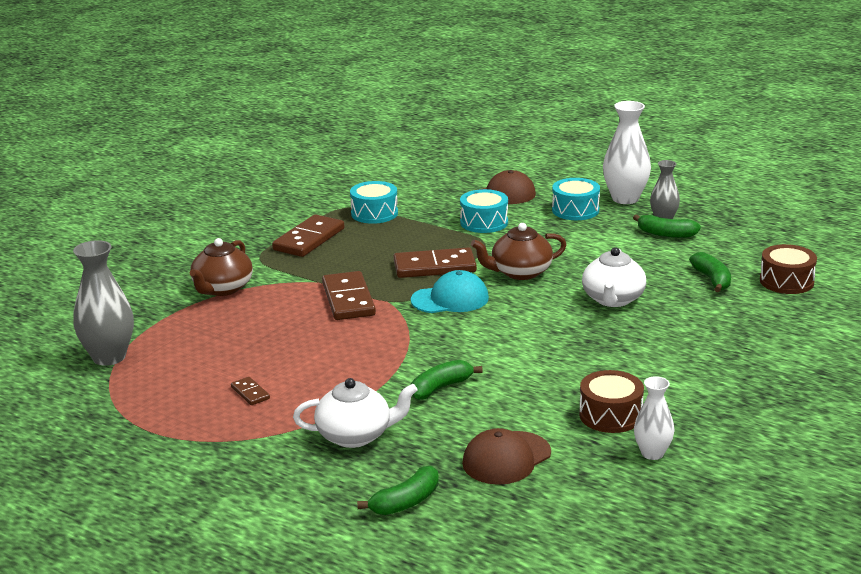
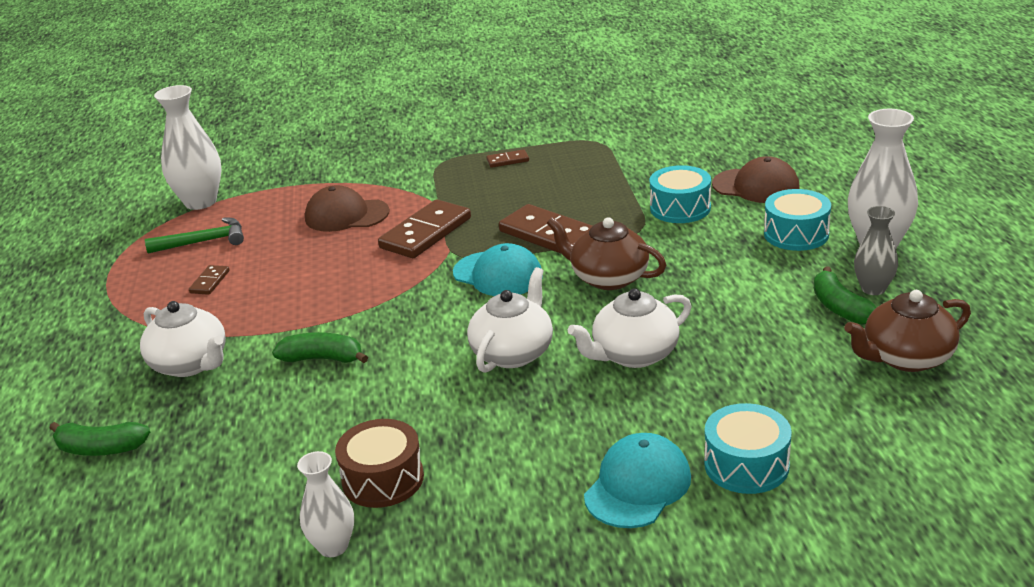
camera: 50 degrees right, 5 degrees up
(109, 357) = (200, 202): grey vase -> white vase
(180, 376) = (204, 241): none -> green hammer
(222, 288) = (367, 178): brown teapot -> brown teapot (906, 358)
(309, 239) = (507, 160): brown domino -> brown domino, size x0.47
(374, 213) = (605, 157): turquoise drum -> turquoise drum (746, 465)
(506, 458) = (230, 461): brown cap -> brown cap (346, 215)
(548, 329) = (513, 353): none -> white teapot
(712, 280) = (782, 390): green banana -> none
(733, 349) = (637, 486): none -> turquoise cap
(786, 281) = (868, 441): brown drum -> none

